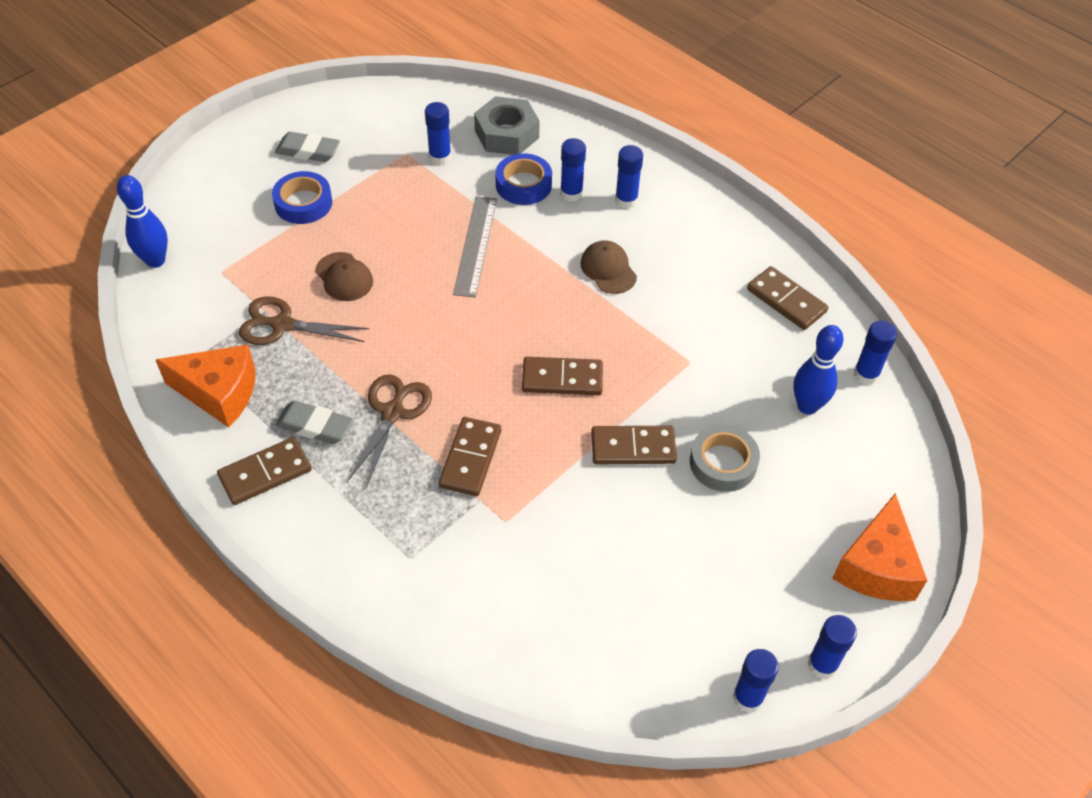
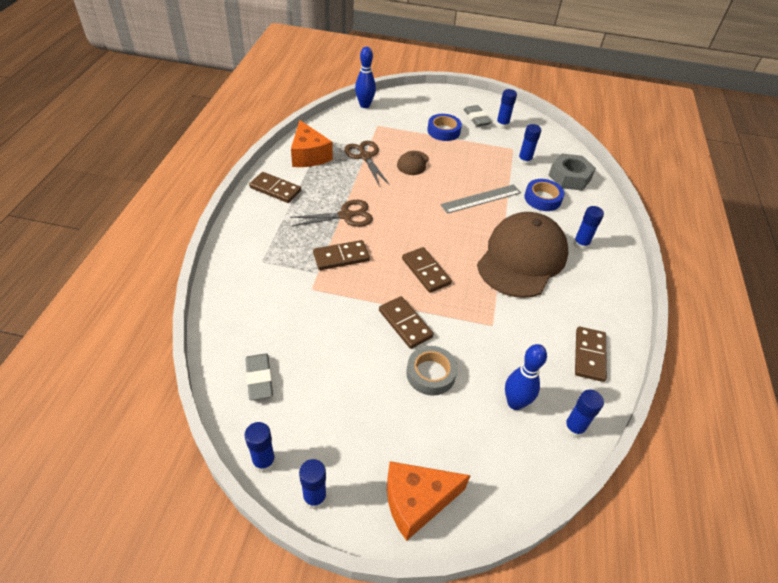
camera: 55 degrees right, 5 degrees down
(314, 426) = (315, 193): grey eraser -> grey eraser (259, 379)
(571, 193) = (558, 219): blue glue stick -> blue glue stick (502, 125)
(608, 269) = (522, 258): brown cap -> brown cap, size x2.40

